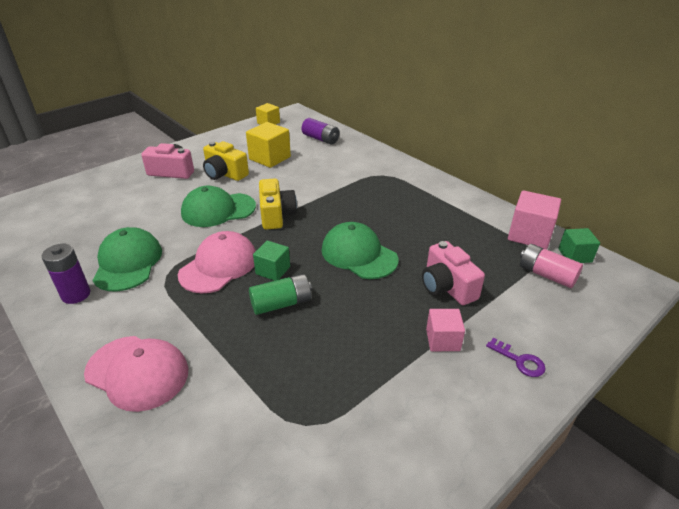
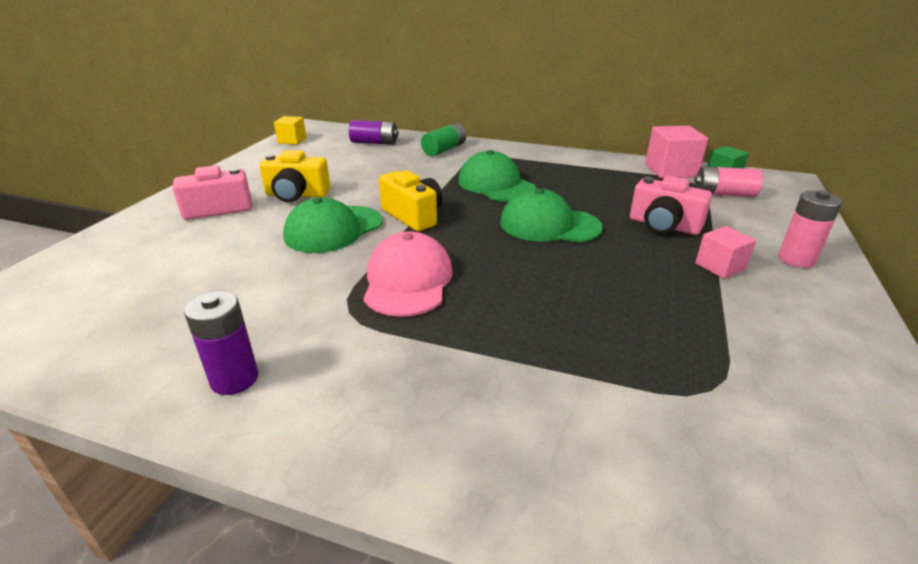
camera: 30 degrees left, 5 degrees down
(128, 263) = (274, 316): green cap -> green cap (496, 184)
(137, 372) = (449, 429): pink cap -> none
(270, 158) = (336, 169): yellow cube -> none
(273, 270) = (478, 265): green cube -> none
(281, 303) = (530, 291): green battery -> green battery (444, 149)
(519, 360) = (796, 259): purple key -> pink battery

